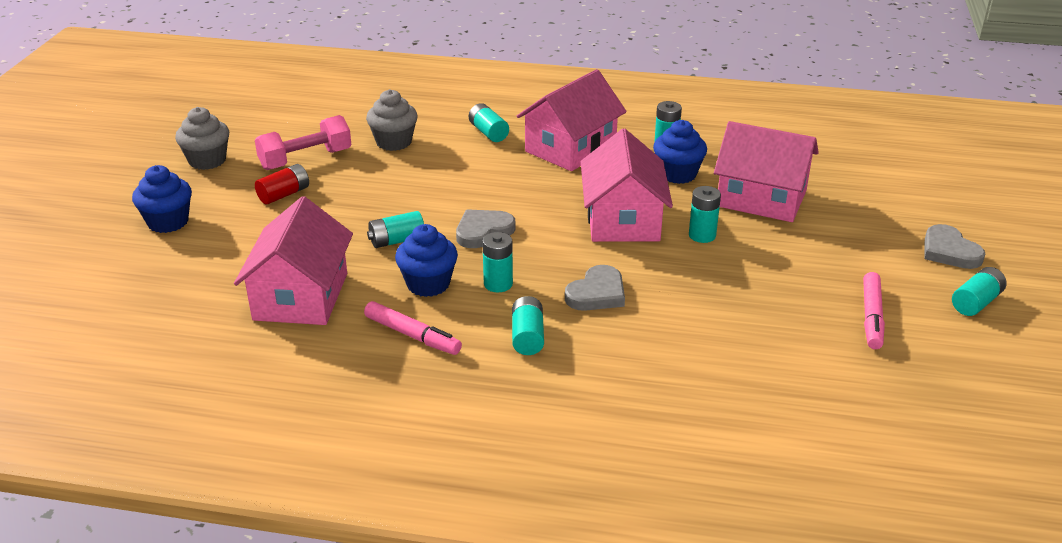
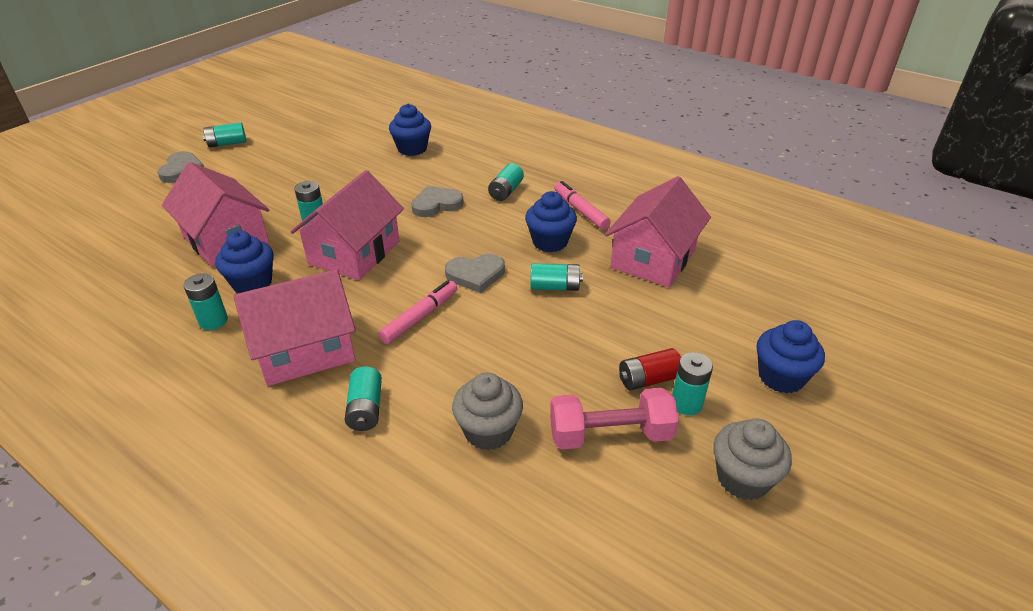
camera: 155 degrees left, 5 degrees up
(498, 284) = (498, 228): turquoise battery -> turquoise battery (686, 403)
(725, 371) = (412, 149): none -> blue cupcake
(872, 317) = (294, 151): pink marker -> pink marker (420, 317)

